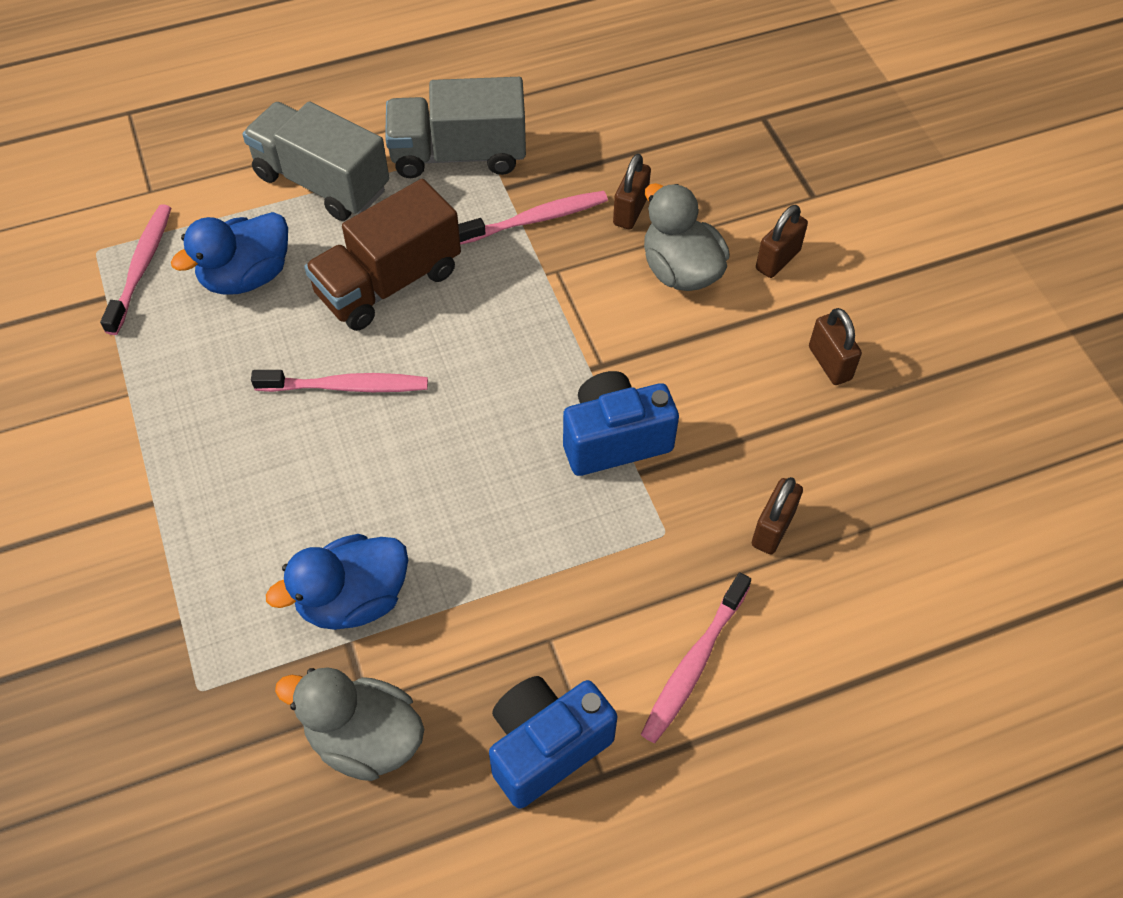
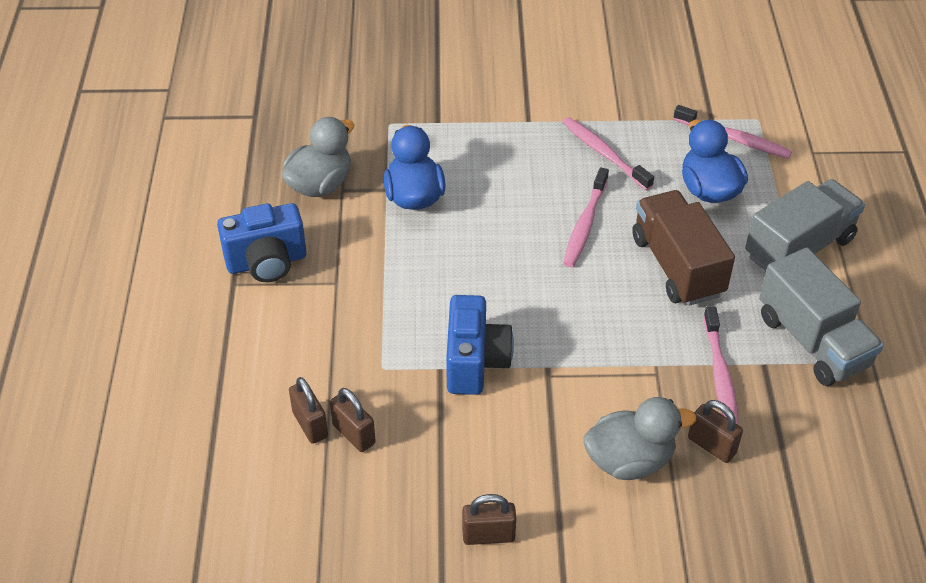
camera: 110 degrees right, 10 degrees down
(458, 154) = (812, 341): grey truck -> grey truck turned 135 degrees clockwise
(546, 747) = (267, 262): blue camera -> blue camera turned 90 degrees clockwise
(694, 664) = (277, 352): pink toothbrush -> pink toothbrush (604, 154)
(777, 260) = (618, 541): brown padlock -> brown padlock (310, 424)

